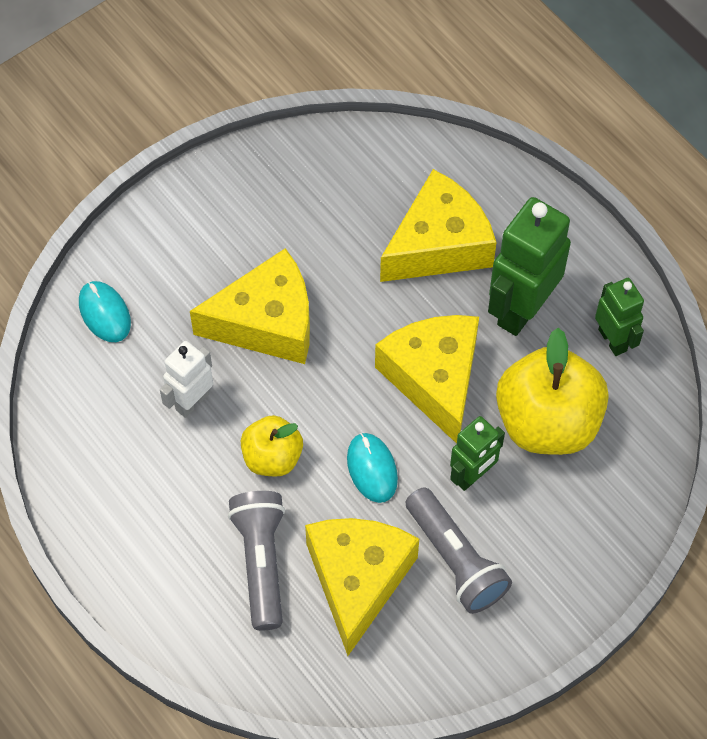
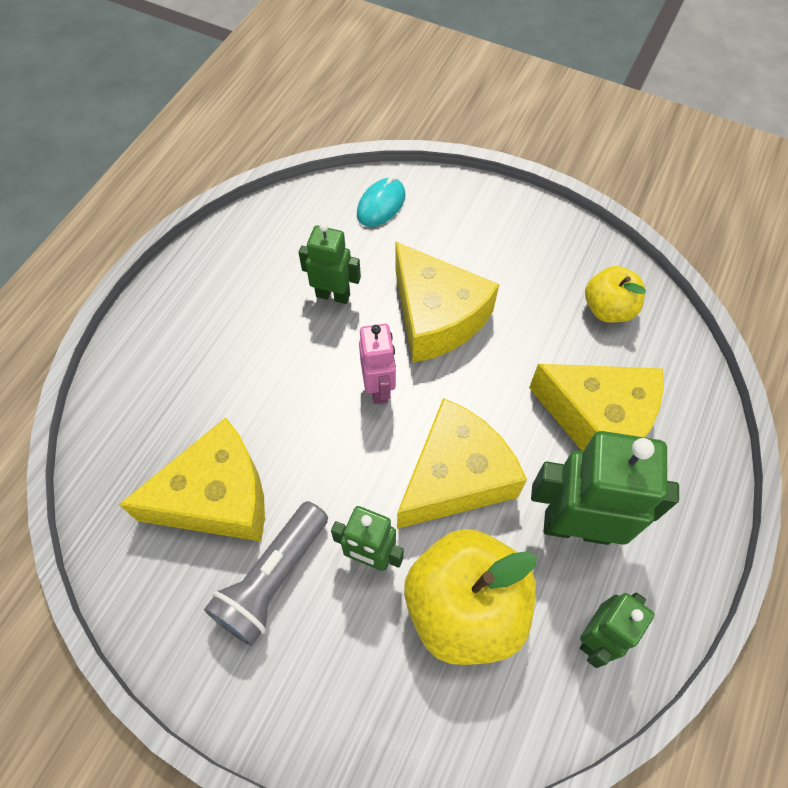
camera: 65 degrees right, 0 degrees up
(192, 401) = (333, 295): white robot -> green robot
(261, 562) = (205, 410): grey flashlight -> none
(272, 457) = (309, 376): yellow apple -> yellow apple (608, 309)
(317, 403) = (379, 388): none -> pink robot
(372, 469) = (335, 461): turquoise mouse -> none

